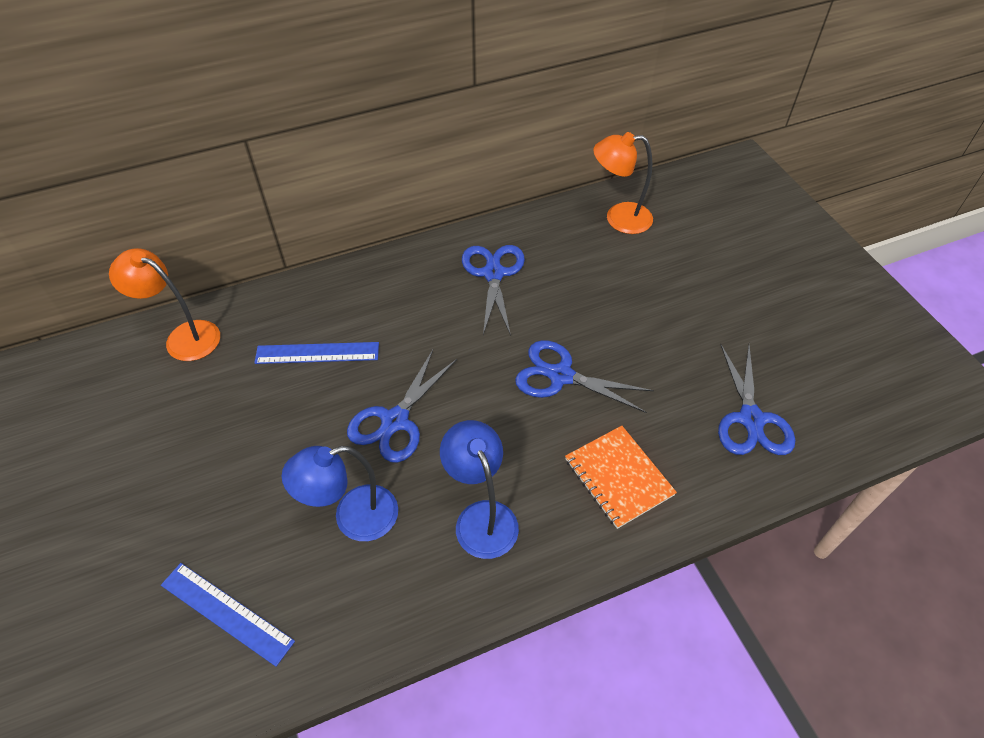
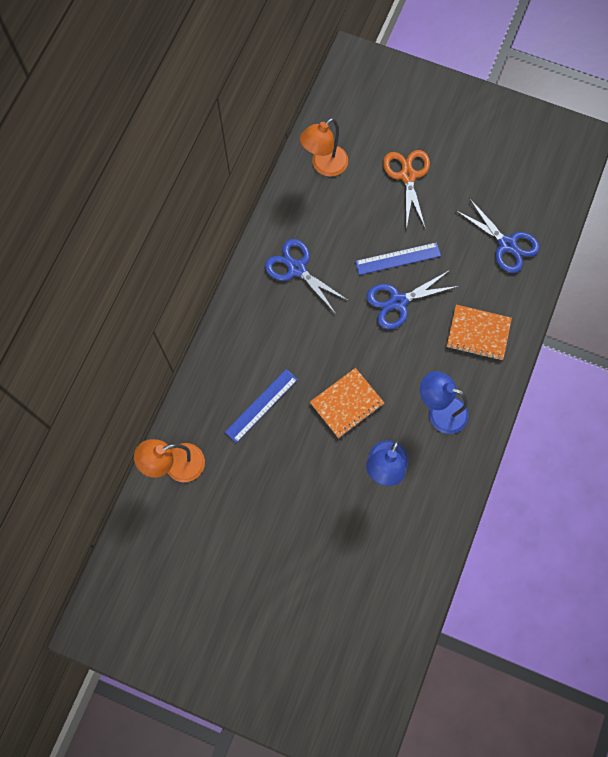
camera: 45 degrees left, 20 degrees up
(226, 613) = (382, 561): blue ruler -> blue ruler (398, 259)
(395, 421) = (347, 403): blue scissors -> orange notebook
(698, 281) = (407, 176): none -> orange scissors

